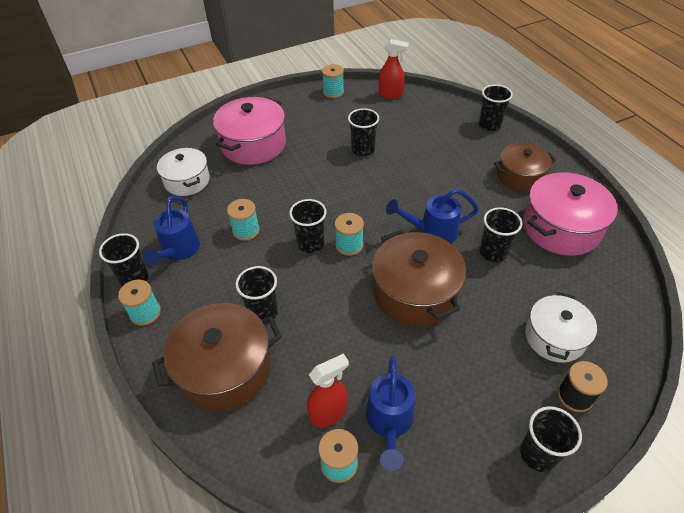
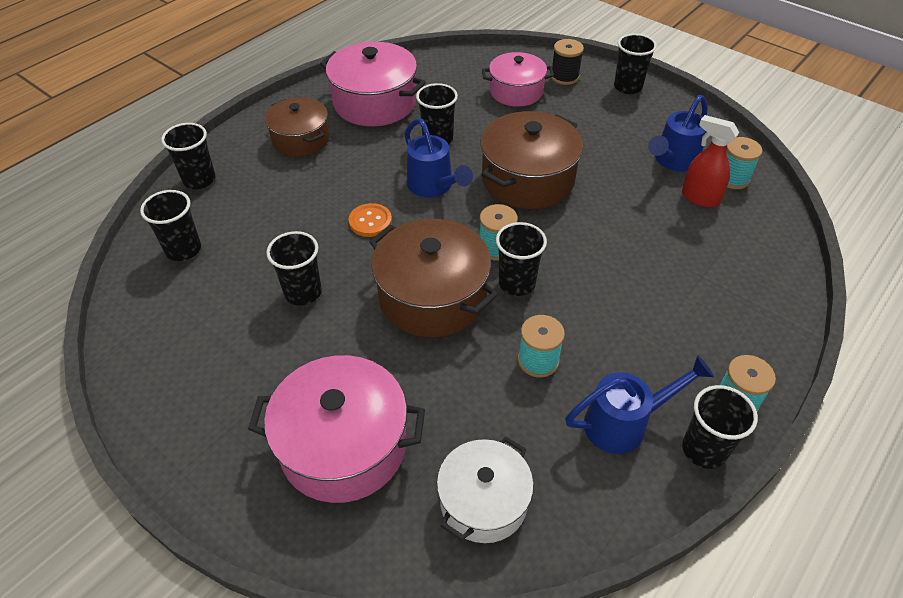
camera: 115 degrees left, 0 degrees up
(225, 369) = (728, 287): brown pot -> brown pot (432, 296)
(263, 312) = (642, 286): black cup -> black cup (183, 250)
(333, 92) = (142, 388): turquoise spool -> none
(389, 422) = (673, 161): blue watering can -> blue watering can turned 150 degrees clockwise
(391, 95) = (138, 303): red spray bottle -> none
(410, 190) = (370, 221): none -> orange button
(554, 337) = (516, 91): white pot -> pink pot

